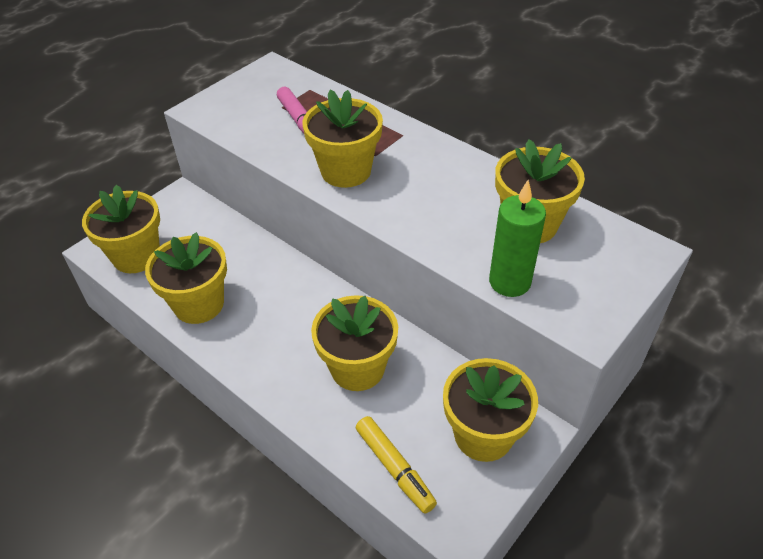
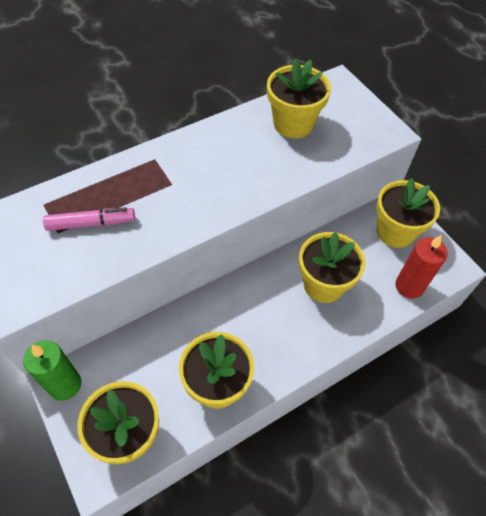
camera: 75 degrees left, 10 degrees up
(346, 171) = (182, 208): yellow flower pot -> none
(395, 468) = (409, 286): yellow marker -> red candle
(509, 282) = (342, 153): green candle -> green candle (65, 385)

